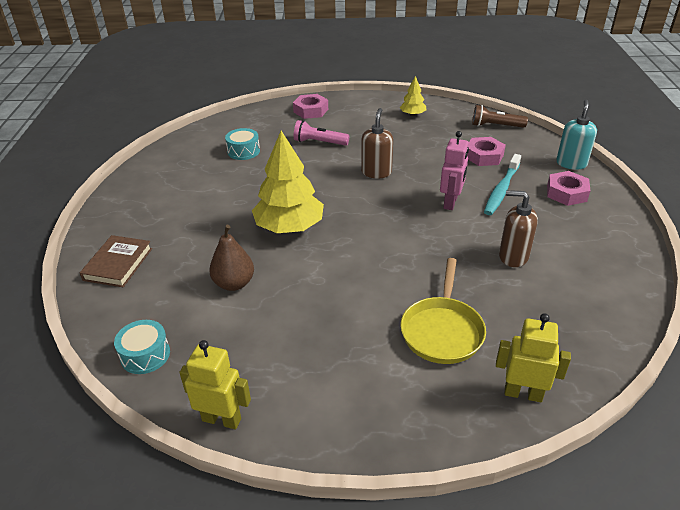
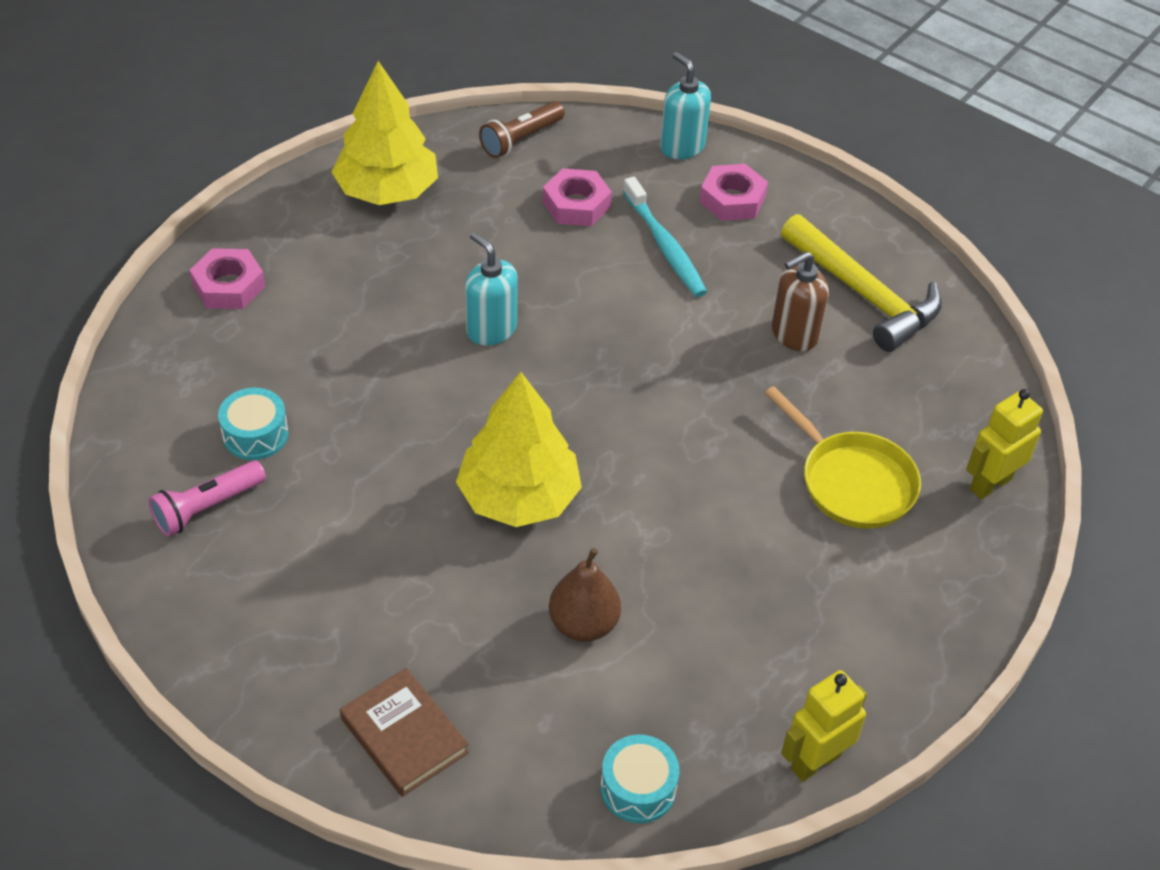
camera: 55 degrees left, 10 degrees up
(319, 142) = (338, 336): pink flashlight -> pink flashlight (207, 507)
(376, 172) = (491, 329): brown soap dispenser -> turquoise soap dispenser
(412, 114) = (387, 191): yellow tree -> yellow tree, size x2.05
(450, 202) = (639, 309): pink robot -> none
(582, 266) = (863, 294): none -> yellow hammer

